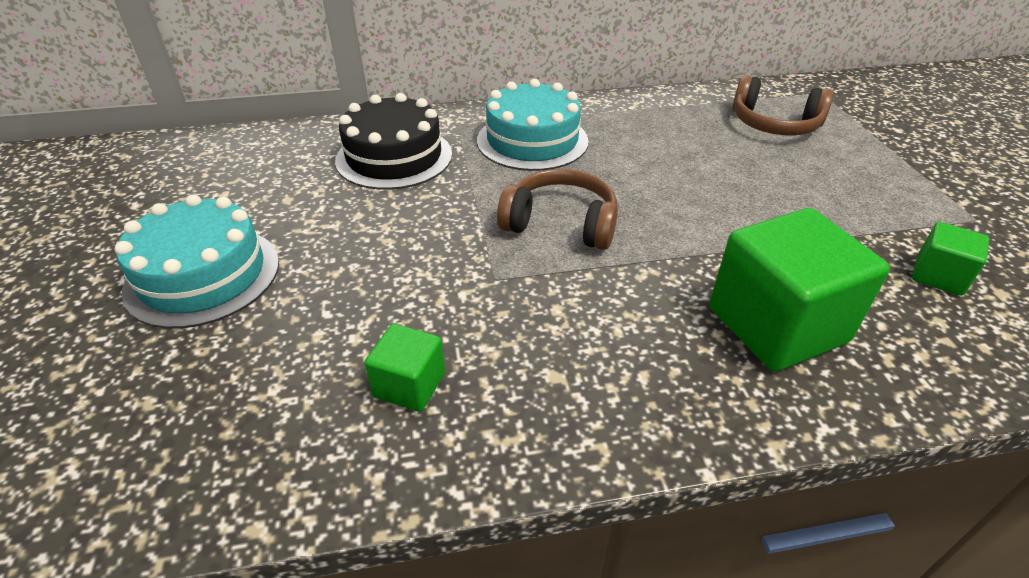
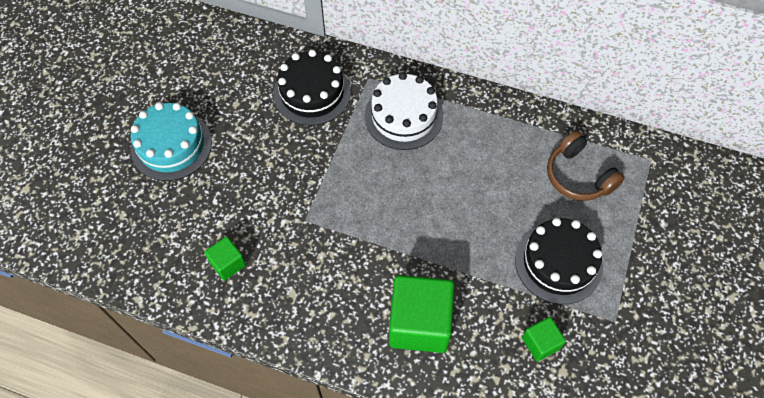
camera: 30 degrees right, 20 degrees up
(532, 140) = (403, 116): turquoise cake -> white cake
(561, 223) = (367, 197): brown headphones -> none
(851, 195) = (558, 263): none -> black cake

